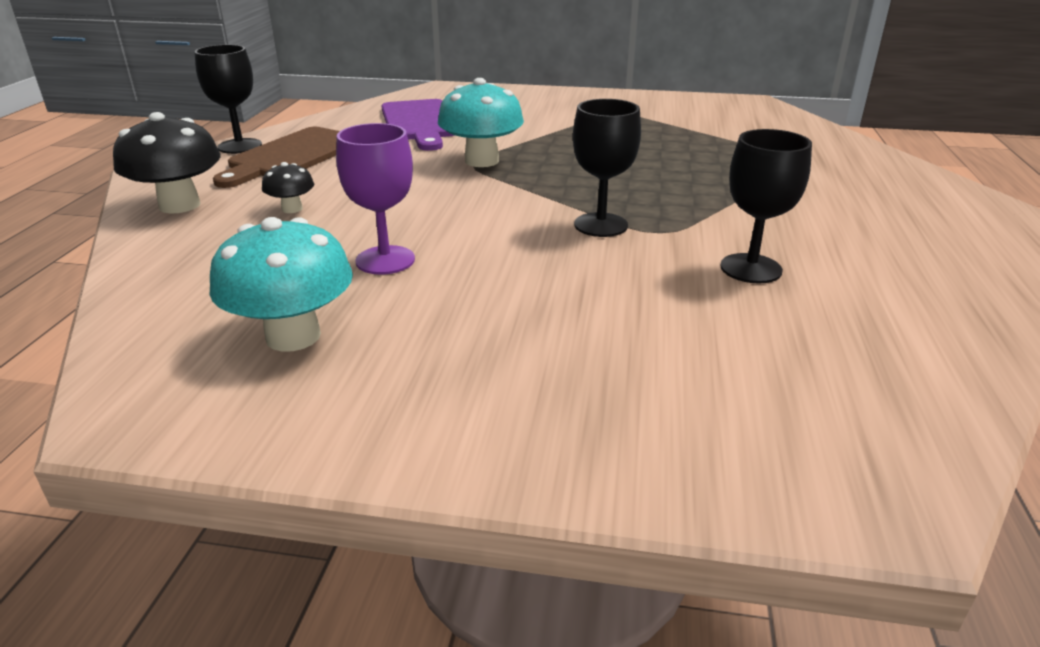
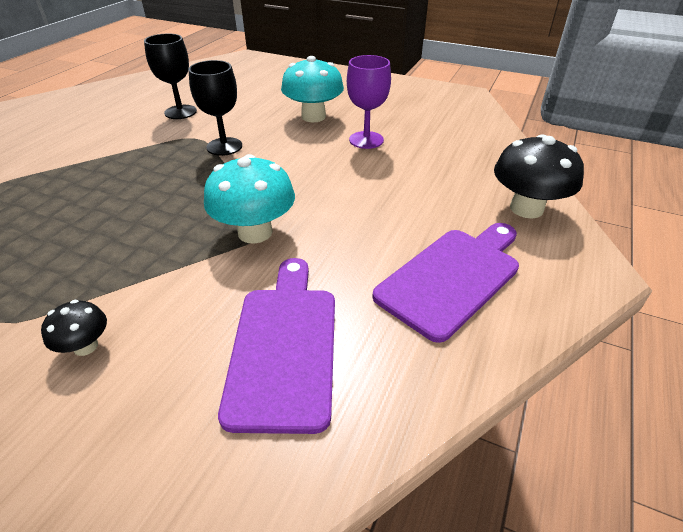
camera: 165 degrees left, 10 degrees up
(240, 146) = (527, 315): black goblet -> none
(292, 156) = (452, 277): brown cutting board -> purple cutting board
(292, 209) = (431, 191): black mushroom -> black mushroom (85, 346)
(293, 336) = (411, 110): turquoise mushroom -> turquoise mushroom (313, 117)

